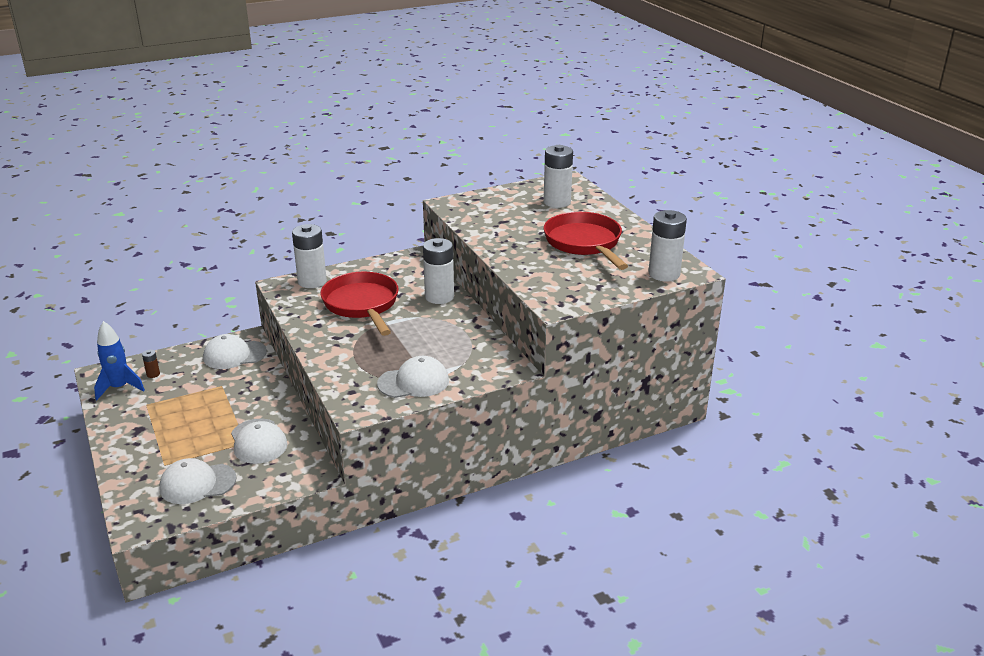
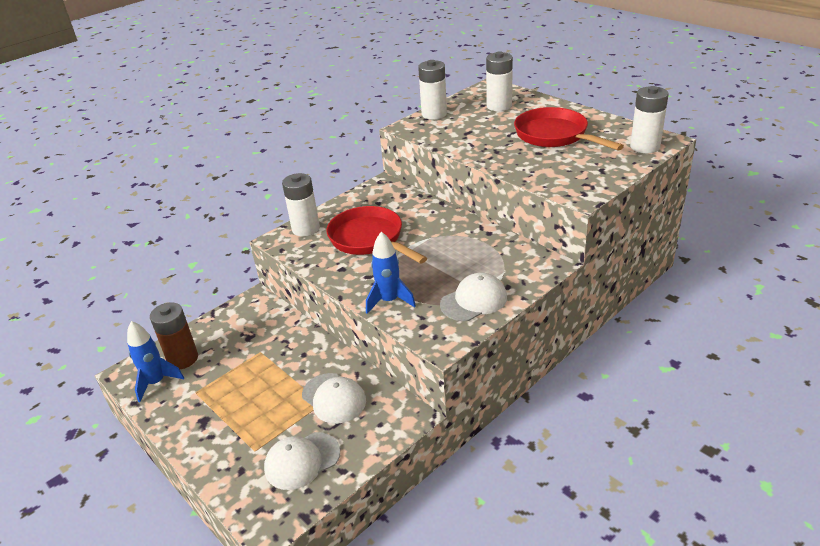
camera: 15 degrees left, 5 degrees up
(153, 374) = (183, 359): brown battery -> brown battery, size x2.32
(234, 355) = (252, 318): white cap -> none
(338, 363) = (389, 301): none -> blue rocket
(439, 297) = (434, 215): white battery -> white battery (434, 114)

